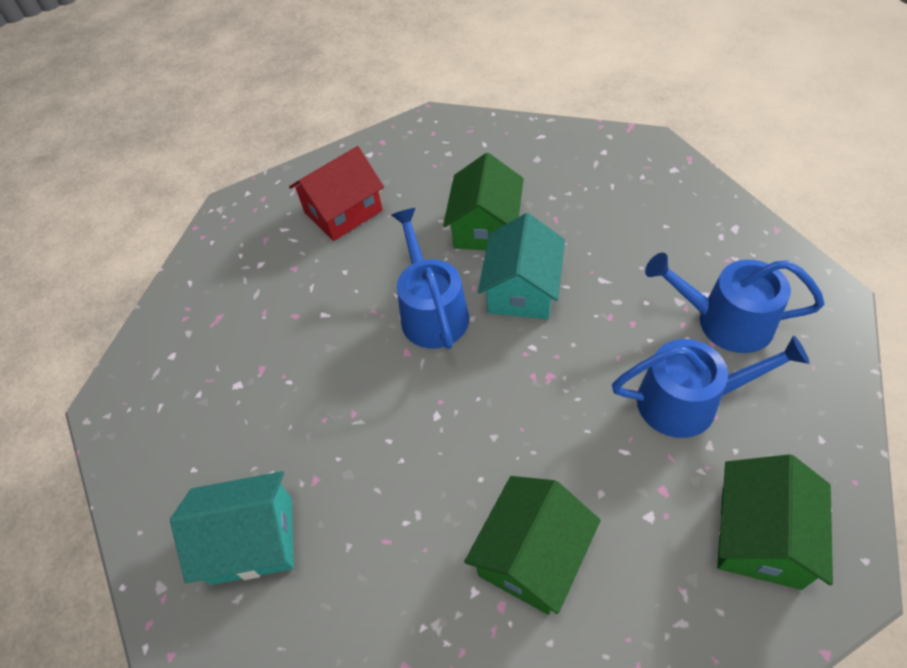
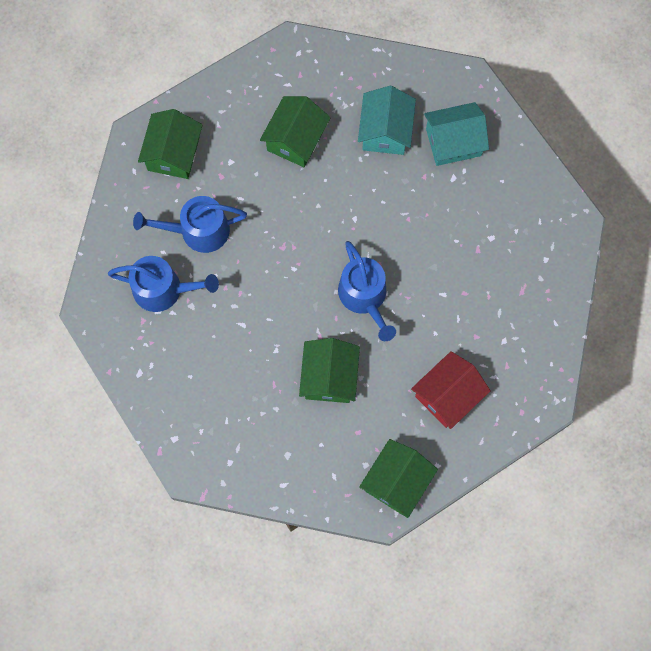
camera: 170 degrees right, 20 degrees up
(415, 141) = (396, 481): none -> green house
(522, 289) = (300, 316): turquoise house -> turquoise house (385, 131)

